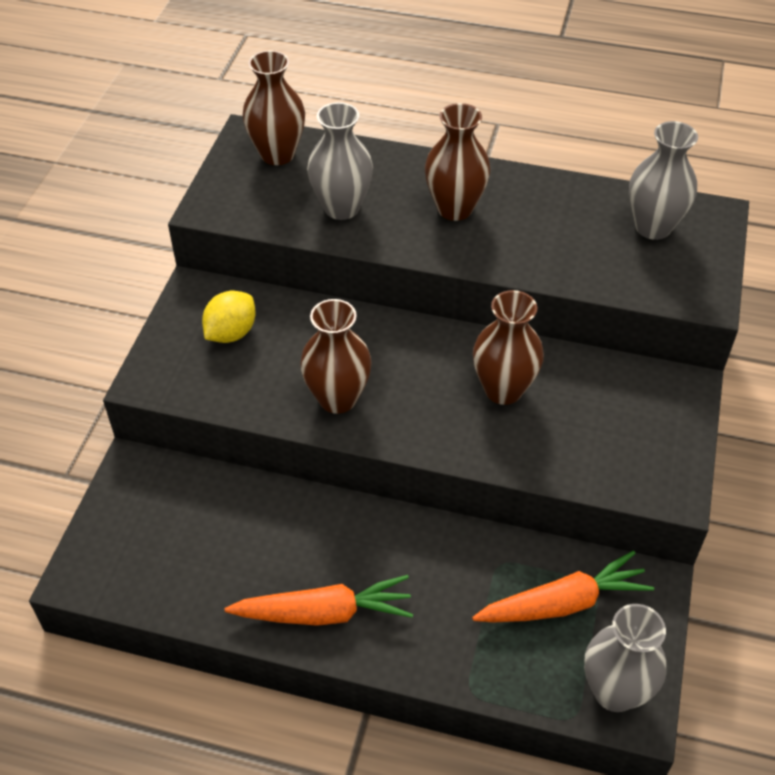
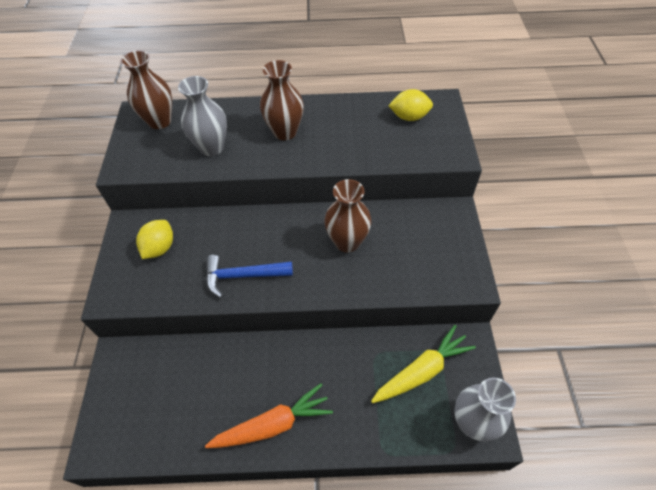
camera: 15 degrees left, 5 degrees up
(337, 398) = (243, 276): brown vase -> blue hammer
(563, 603) = (422, 371): orange carrot -> yellow carrot
(653, 227) = (409, 117): grey vase -> yellow lemon

